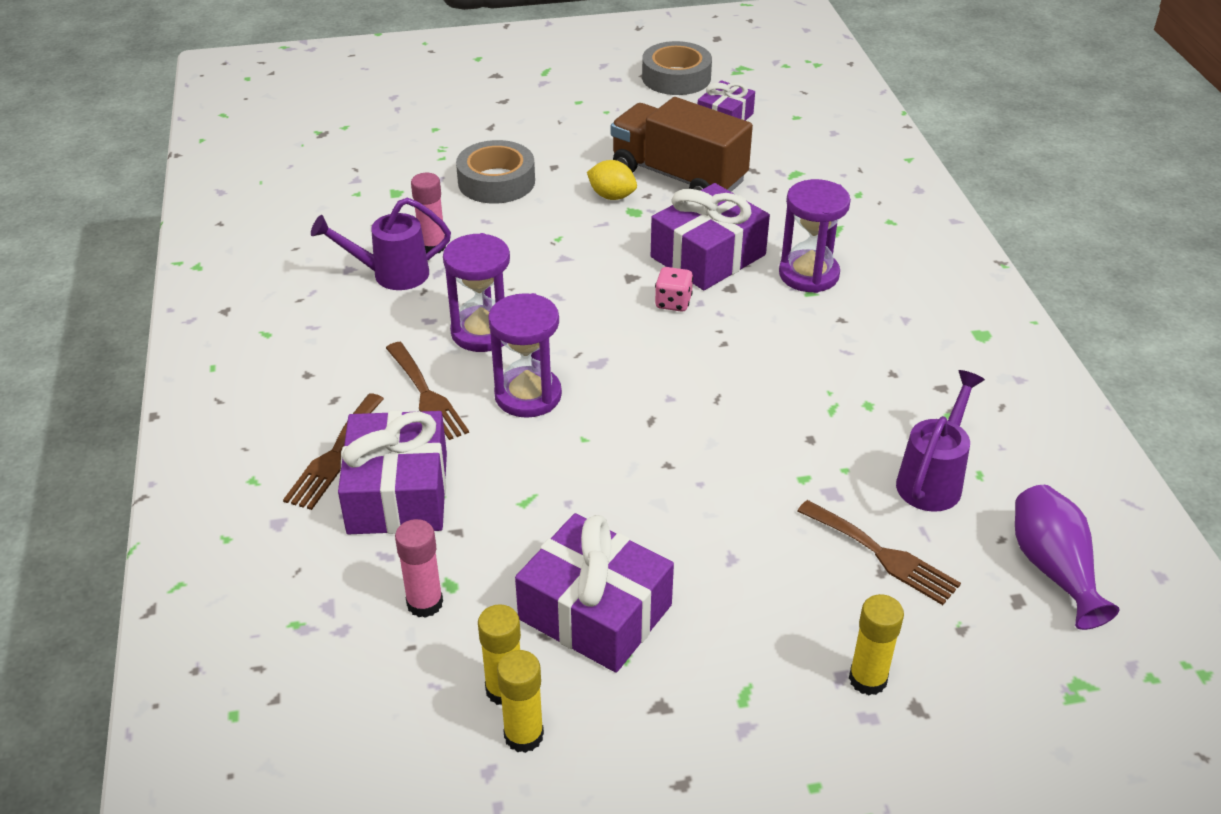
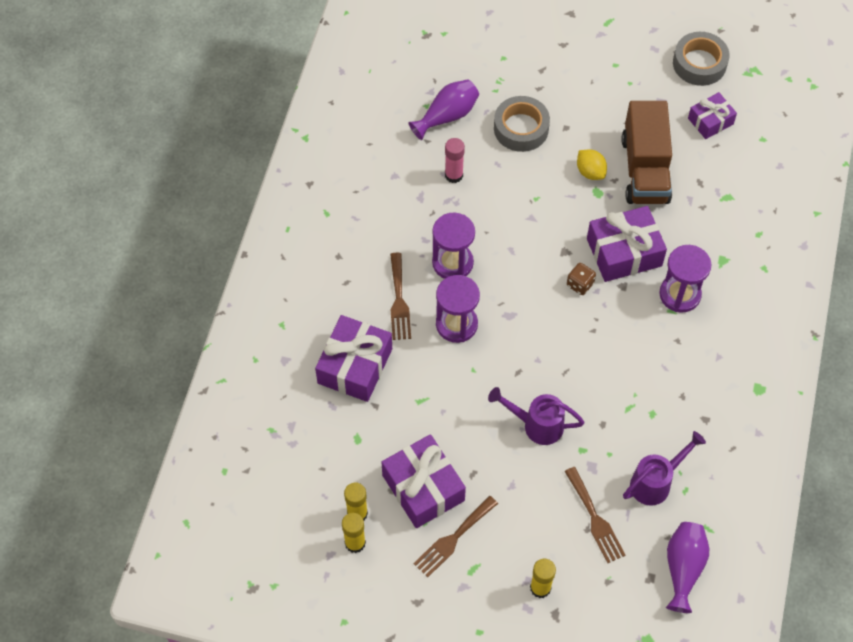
camera: 25 degrees right, 20 degrees up
(334, 456) = (331, 325): brown fork -> brown fork (453, 539)
(391, 195) = (447, 116): none -> purple vase
(391, 275) = (418, 191): purple watering can -> purple watering can (536, 425)
(425, 603) = (340, 445): pink glue stick -> none
(673, 303) = (580, 284): pink dice -> brown dice
(678, 176) = (645, 169): brown truck -> brown truck turned 150 degrees counterclockwise

